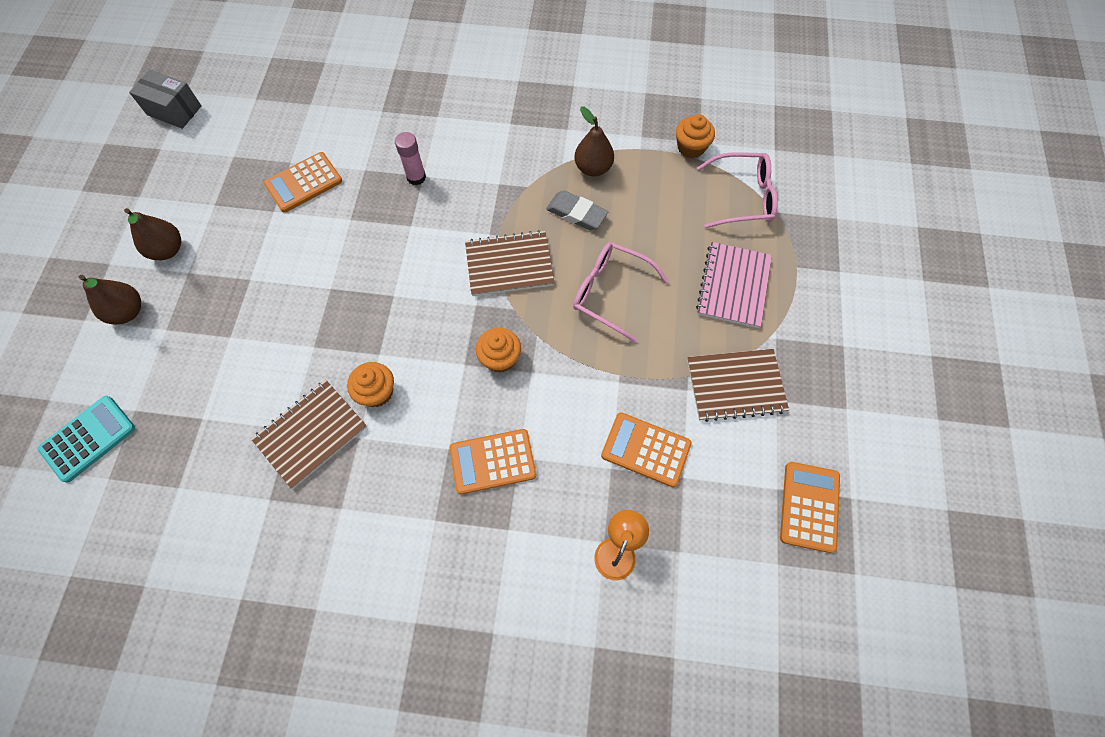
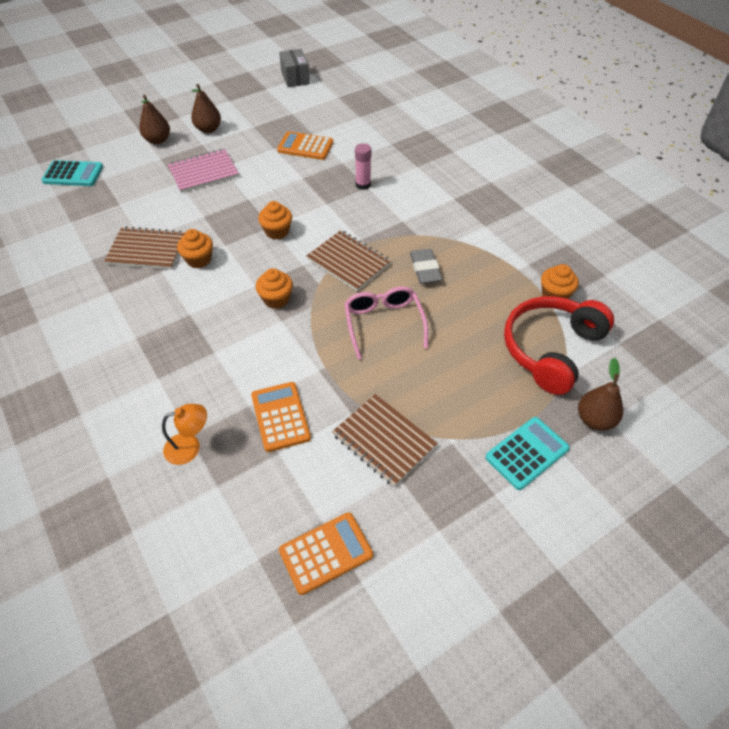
camera: 50 degrees right, 15 degrees down
(407, 295) = (277, 231): none -> orange cupcake
(493, 461) = (199, 341): orange calculator -> none
(593, 168) = (470, 256): brown pear -> brown pear (594, 419)
(733, 286) = (467, 389): pink notebook -> pink notebook (203, 172)
(743, 197) = (551, 349): pink glasses -> red headphones
(824, 295) = (526, 453): none -> turquoise calculator

